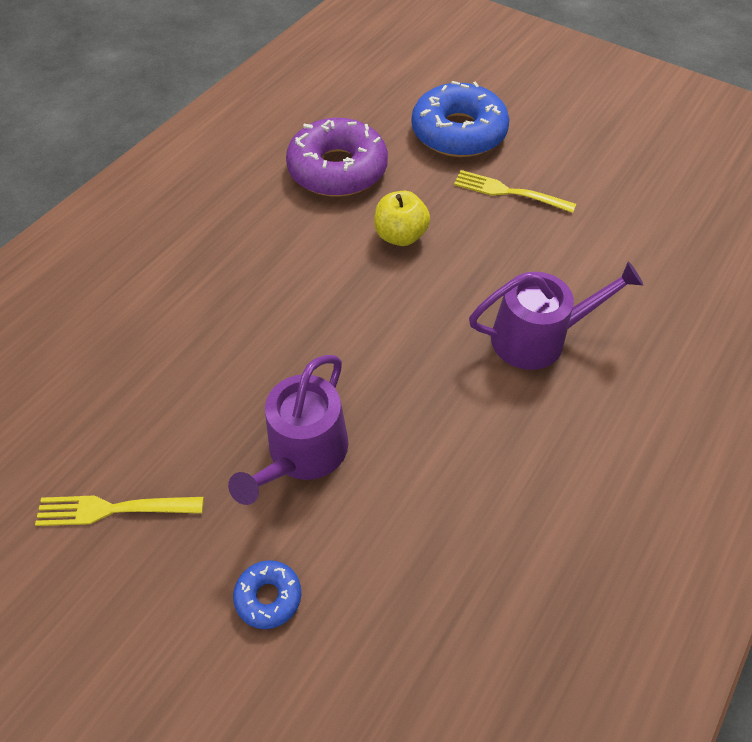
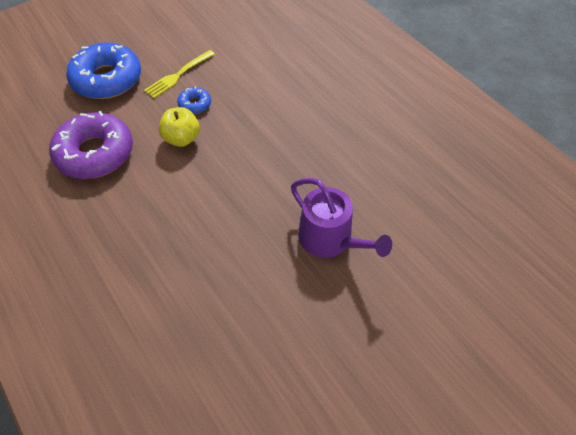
camera: 70 degrees left, 0 degrees up
(113, 509) = (332, 361): yellow fork -> none
(268, 597) = (421, 282): blue donut -> blue donut (195, 104)
(537, 338) = (297, 104): purple watering can -> none

